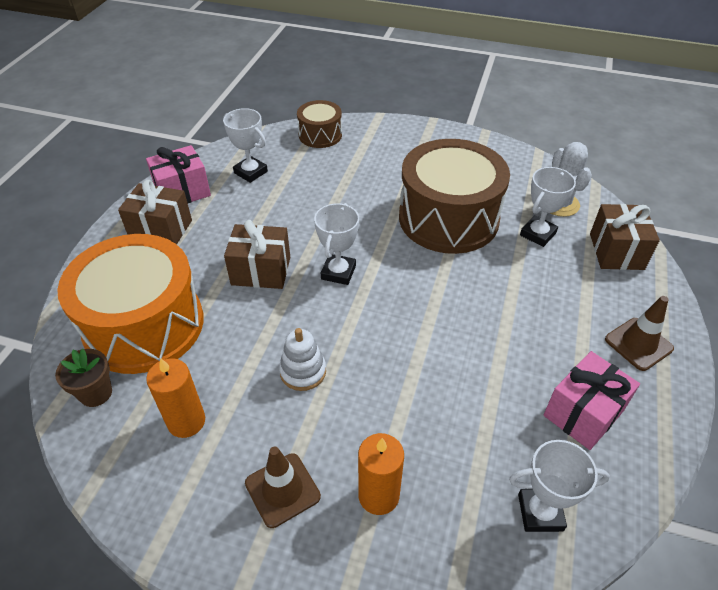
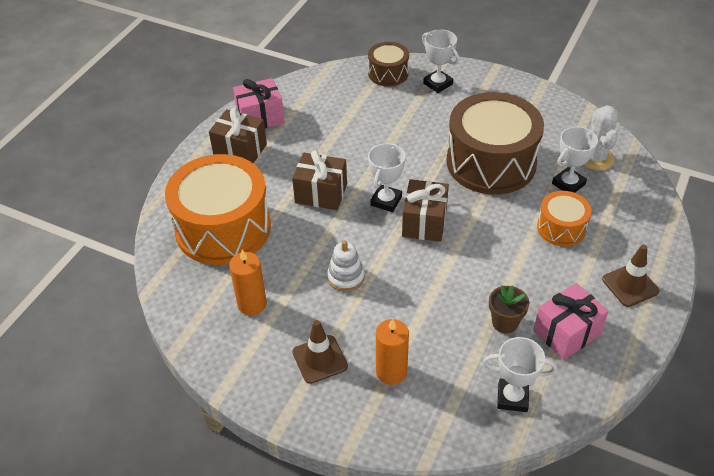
camera: 10 degrees right, 0 degrees up
(96, 393) = (184, 276): brown flower pot -> brown flower pot (505, 322)
(250, 172) = (321, 104): white trophy -> white trophy (438, 84)
(543, 284) = (561, 228): none -> orange drum
(616, 251) = (636, 206): brown gift -> brown gift (424, 222)

